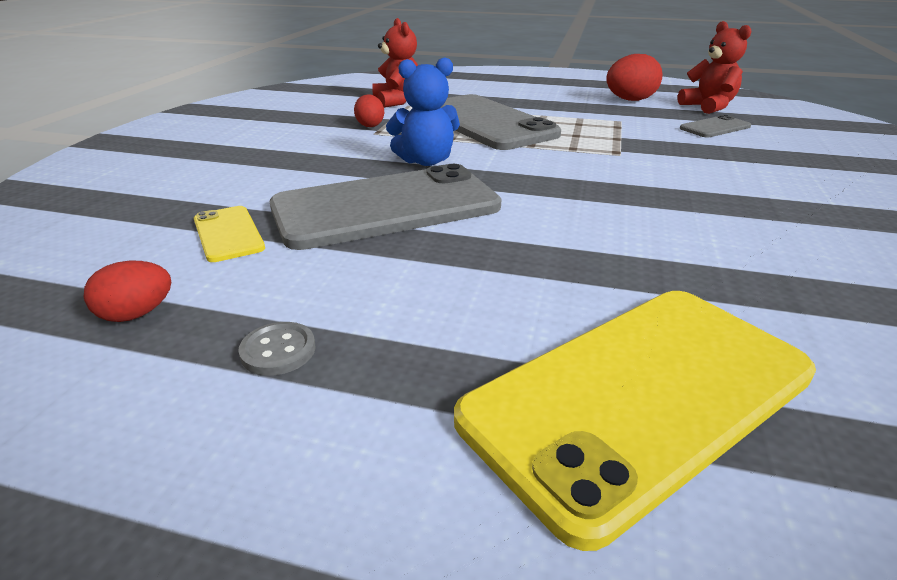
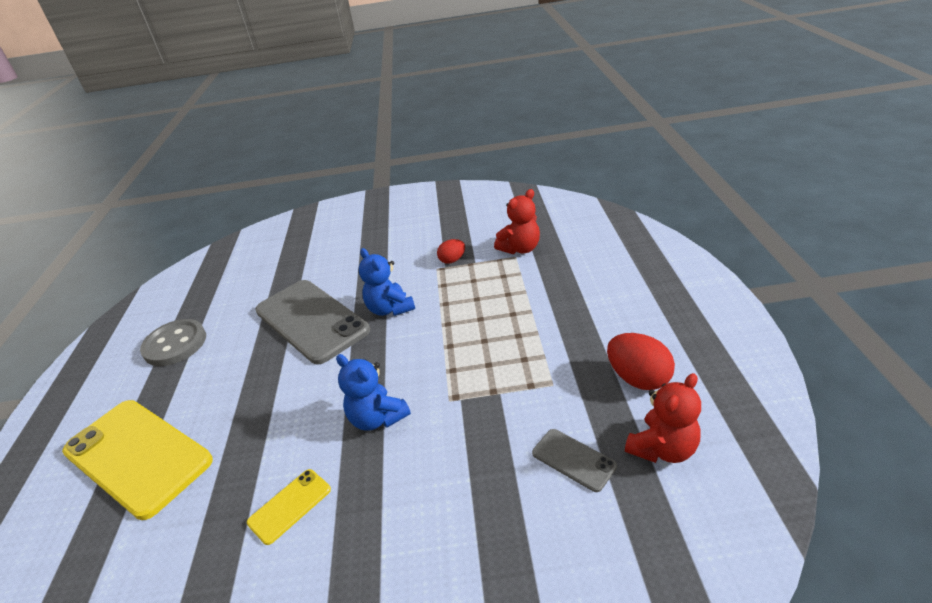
camera: 75 degrees right, 5 degrees up
(137, 314) = (201, 299): red egg -> none
(228, 234) = (270, 286): yellow phone -> yellow phone (290, 506)
(278, 351) = (175, 344): grey button -> grey button, size x2.10
(485, 123) = (491, 308): grey phone -> none
(631, 186) = (377, 418): none -> blue teddy bear

